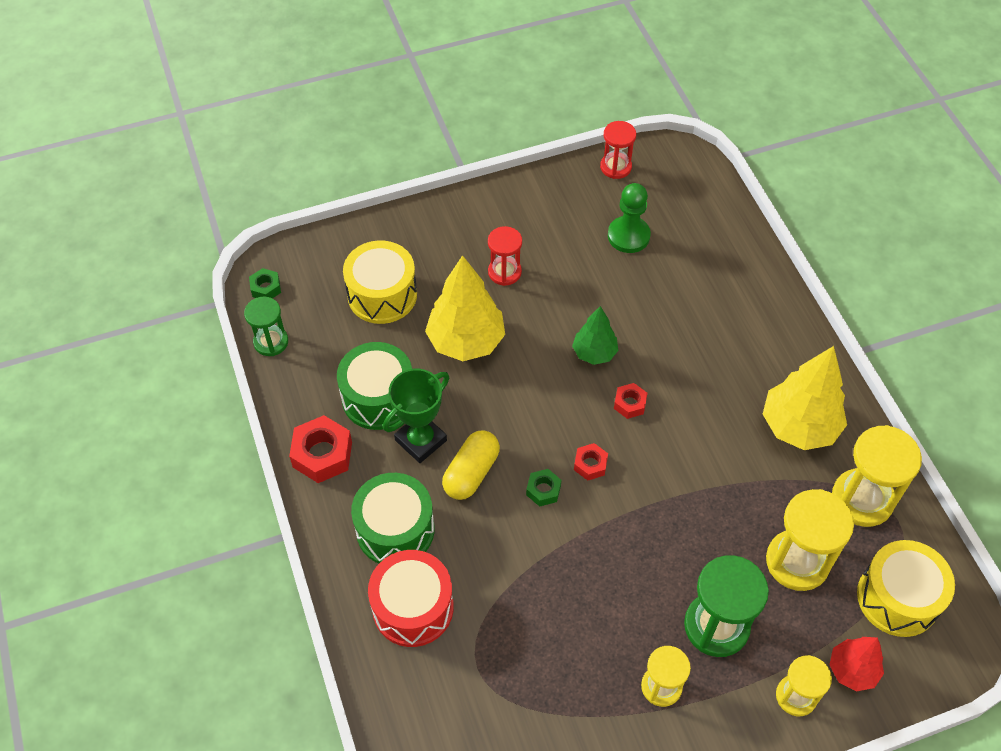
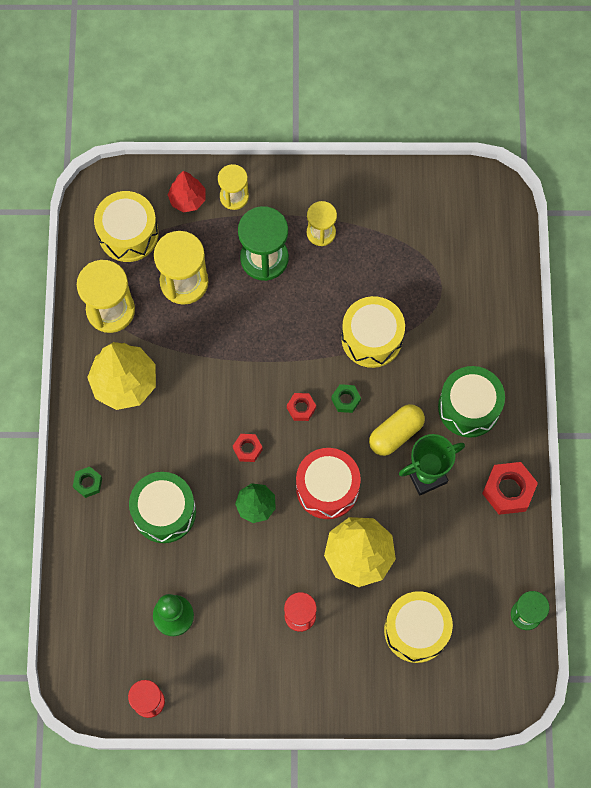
camera: 160 degrees left, 15 degrees up
(266, 288) = (518, 675): green nut -> green nut (88, 483)
(378, 397) = (449, 526): green drum -> green drum (164, 512)
(413, 607) = (473, 344): red drum -> red drum (327, 488)
(541, 571) = (372, 338): none -> yellow drum

